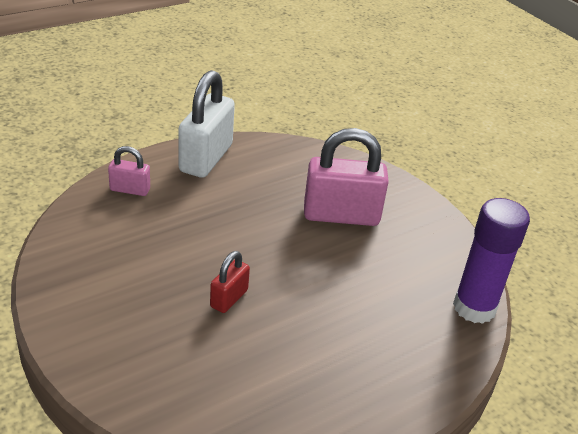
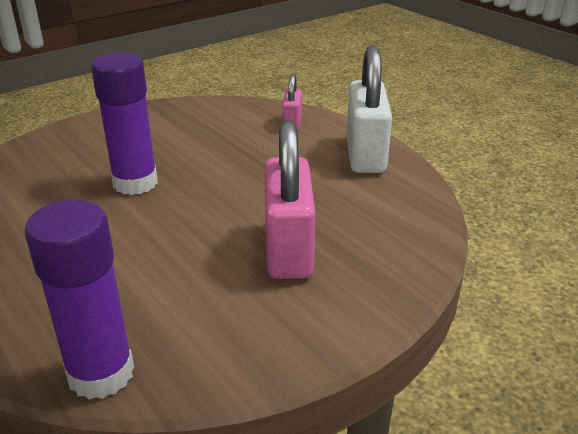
camera: 90 degrees right, 5 degrees down
(206, 158) = (365, 155): white padlock -> white padlock turned 75 degrees clockwise
(229, 298) = (135, 183): red padlock -> purple glue stick

